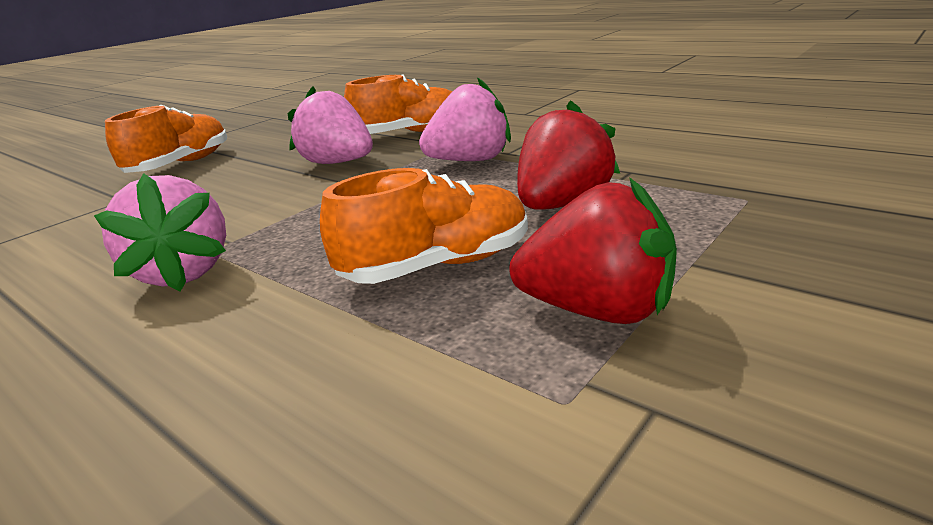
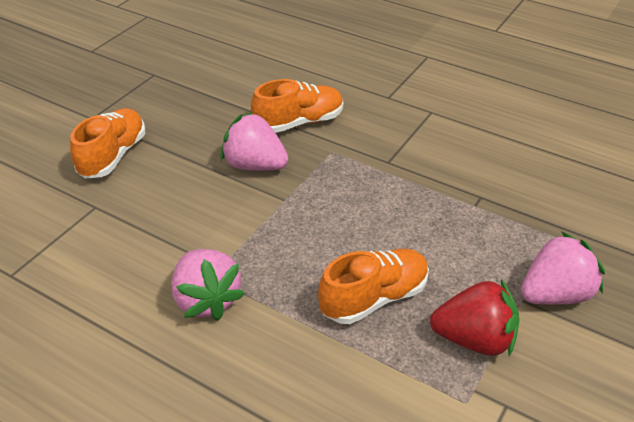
camera: 10 degrees left, 15 degrees up
(470, 161) = (362, 172): pink strawberry -> pink strawberry (555, 294)
(562, 204) = (440, 236): red strawberry -> none

